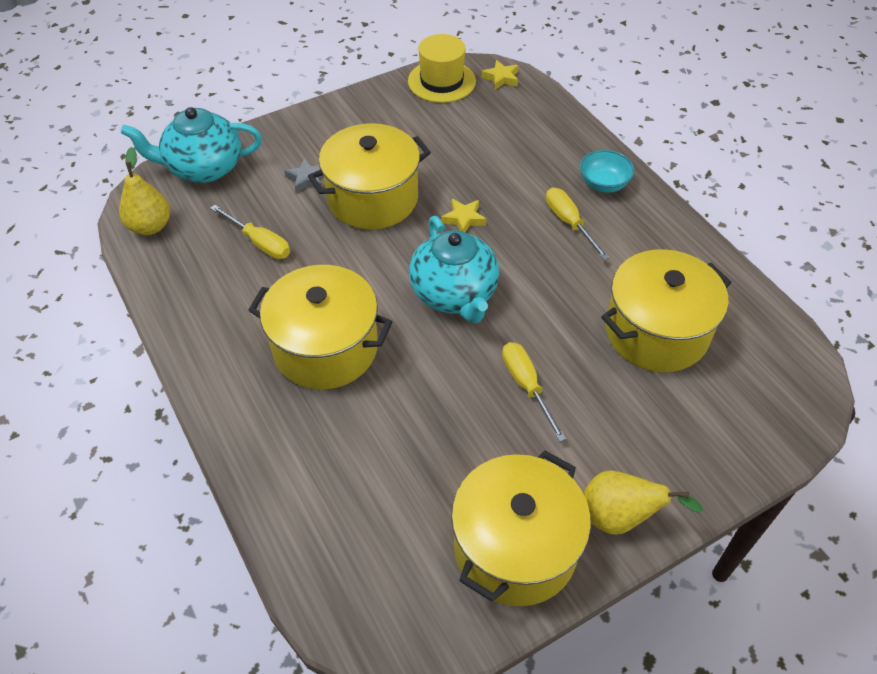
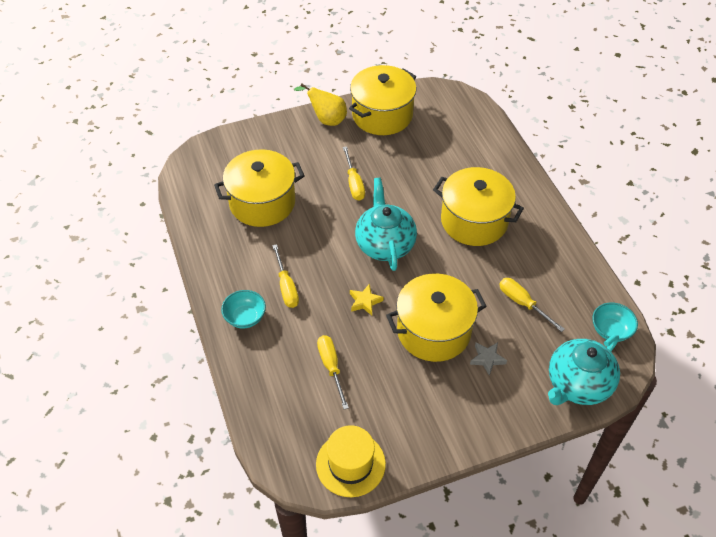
camera: 170 degrees left, 0 degrees up
(150, 226) = (610, 330): yellow pear -> turquoise bowl
(204, 168) = (577, 384): turquoise teapot -> turquoise teapot turned 135 degrees clockwise
(484, 150) = (331, 367): none -> yellow screwdriver
(501, 78) = (289, 459): yellow star -> none

